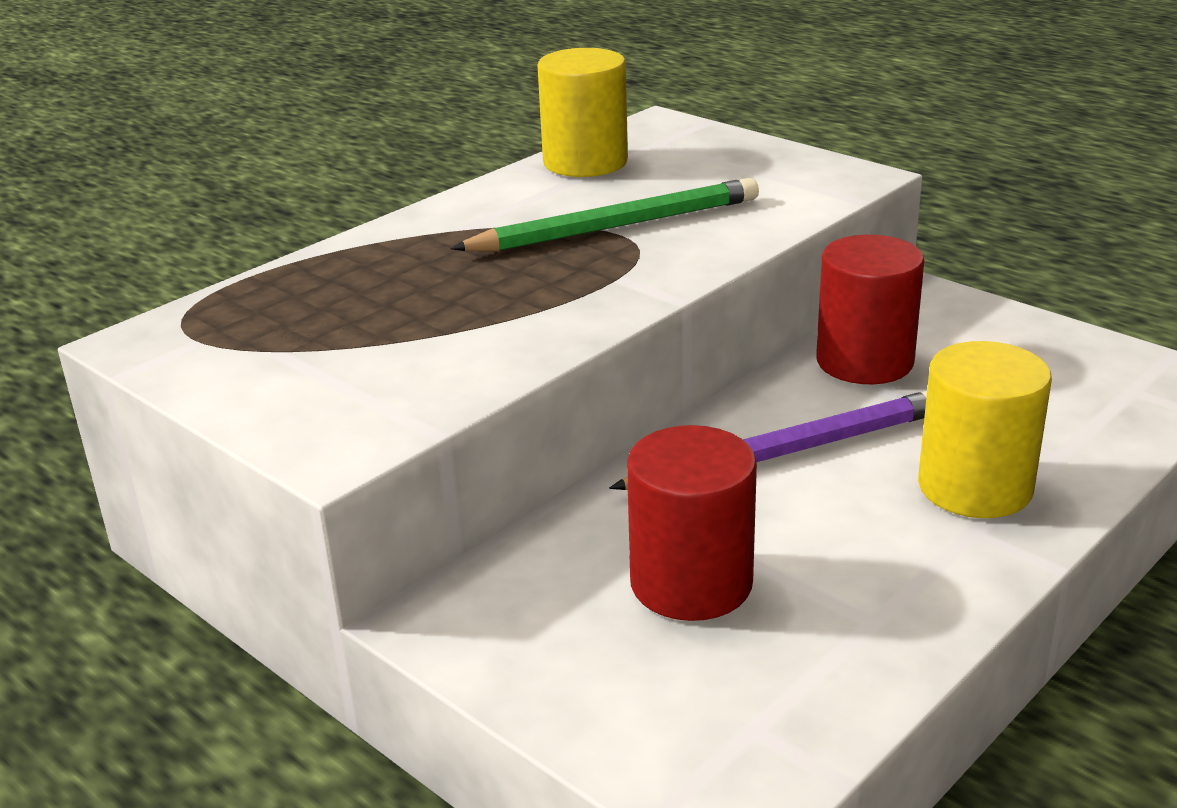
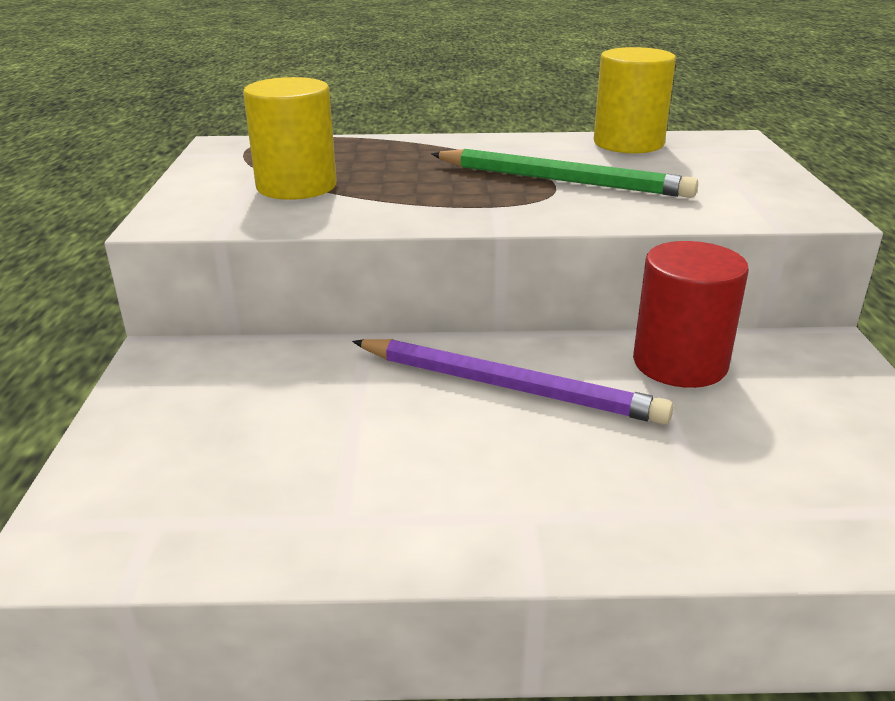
camera: 45 degrees right, 0 degrees up
(691, 583) = (296, 421): red cylinder -> none
(974, 487) = (589, 488): yellow cylinder -> yellow cylinder (296, 186)

